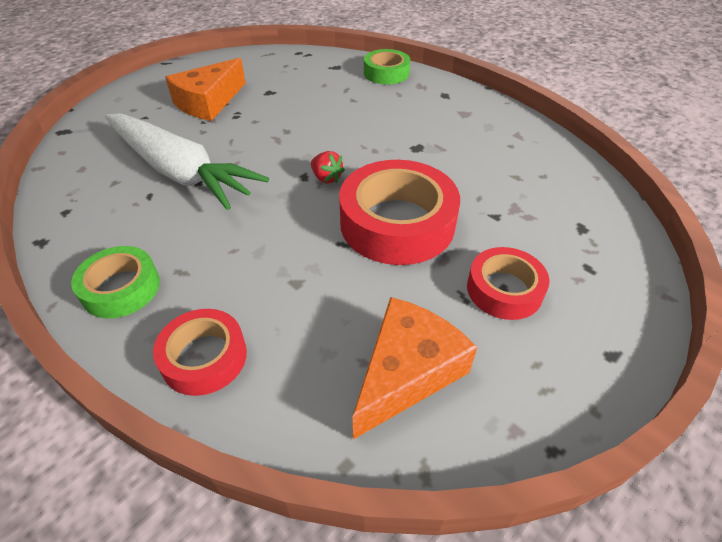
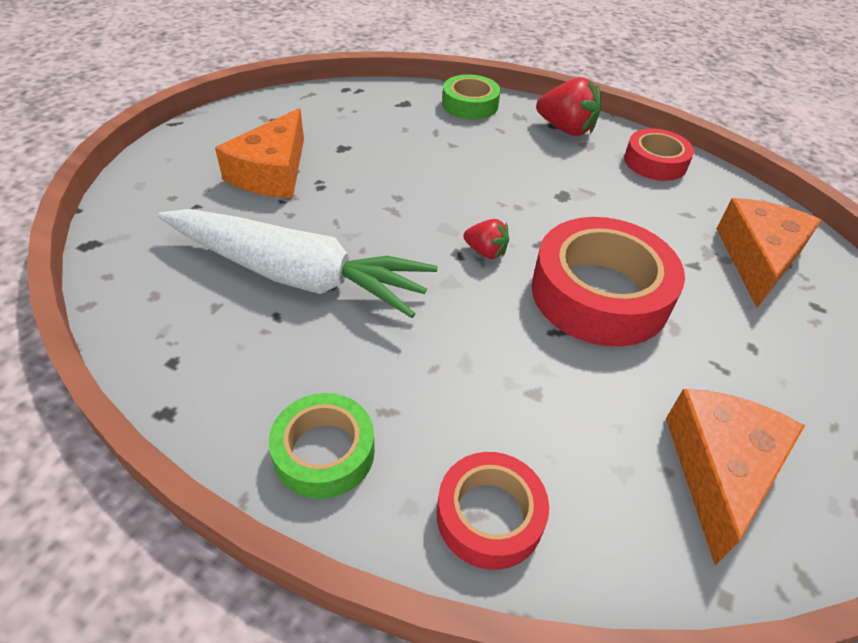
camera: 20 degrees left, 0 degrees up
(453, 99) = (566, 129): none -> red strawberry
(504, 289) = (755, 349): red tape -> red tape (655, 162)
(558, 221) = (758, 258): none -> orange cheese

